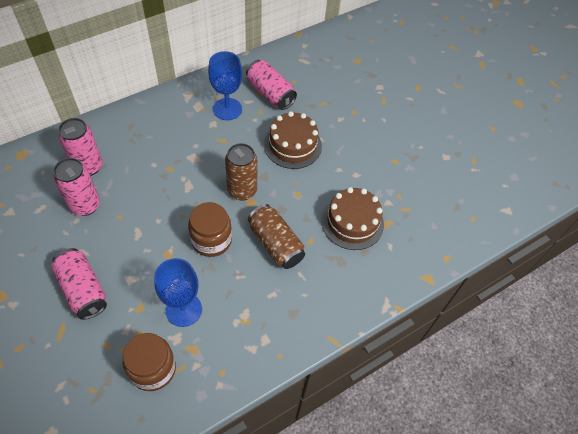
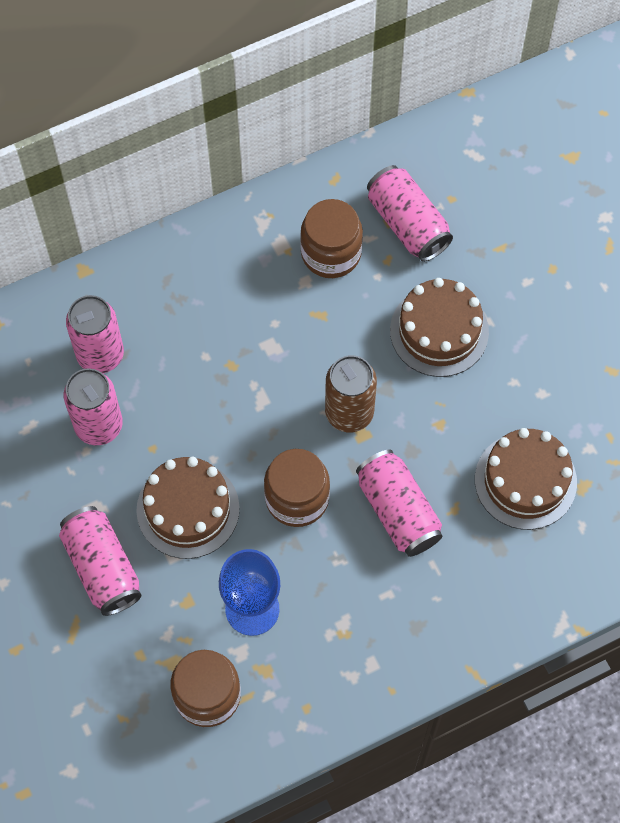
camera: 10 degrees right, 10 degrees up
(141, 251) = (188, 509): none -> brown cake
(227, 109) = (331, 253): blue goblet -> brown jar
(276, 244) = (398, 511): brown can -> pink can

